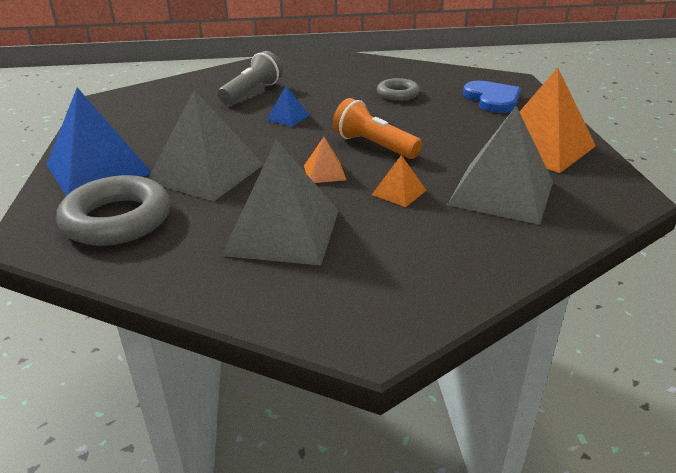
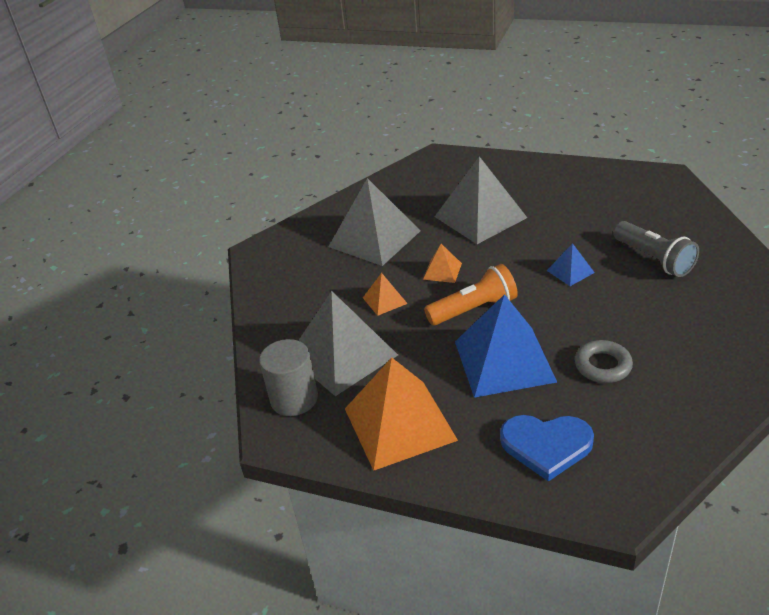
camera: 120 degrees right, 5 degrees up
(98, 169) = (516, 174): blue pyramid -> blue pyramid (504, 361)
(117, 219) = (437, 181): grey ring -> none
(584, 201) = (294, 398): none -> grey cylinder

